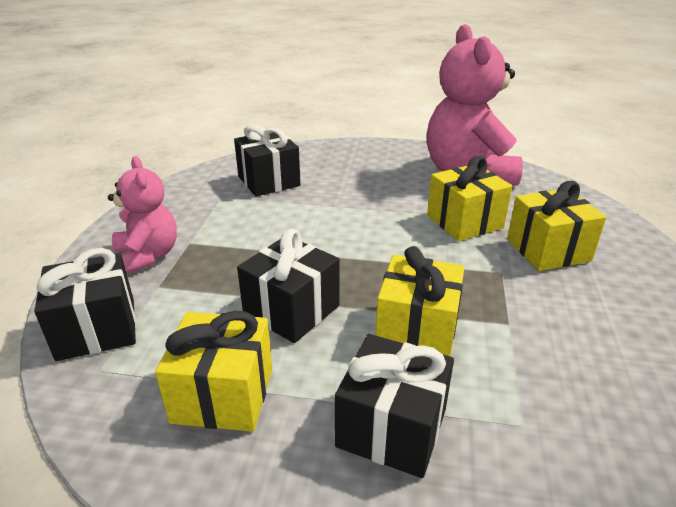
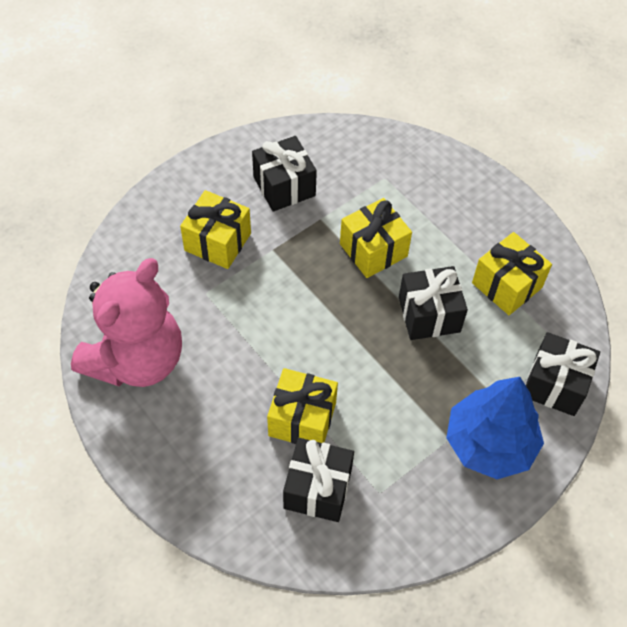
camera: 140 degrees left, 25 degrees up
(147, 256) = (490, 443): pink teddy bear -> blue tree
(392, 428) = (442, 215): black gift -> black gift (284, 186)
(464, 222) = (229, 306): yellow gift -> yellow gift (302, 419)

